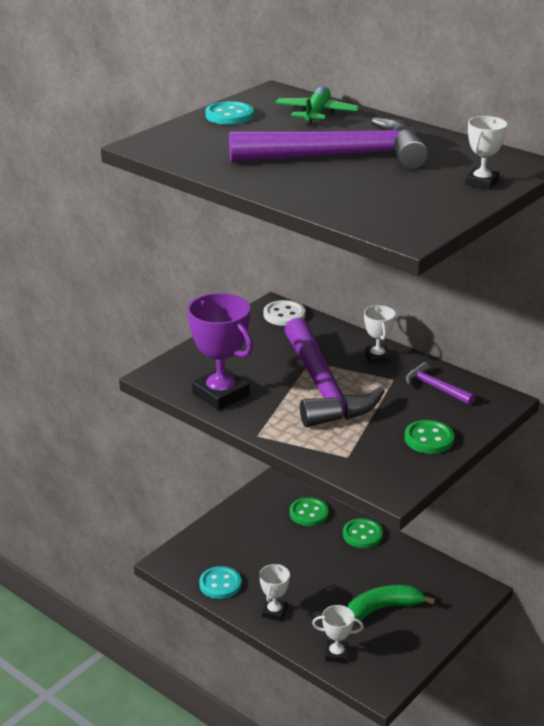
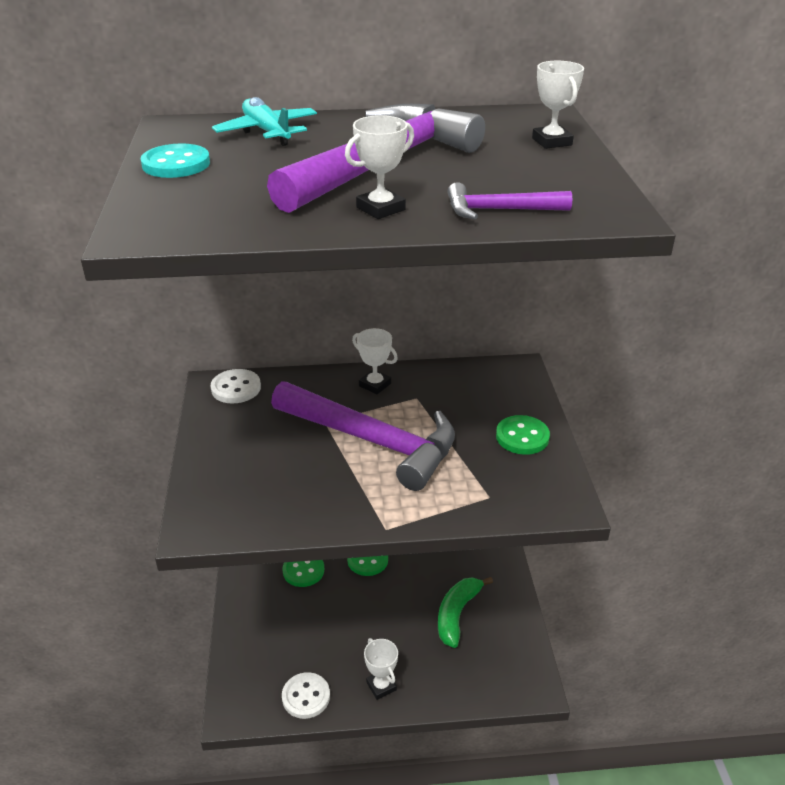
camera: 45 degrees left, 5 degrees up
(220, 584) = (306, 696): turquoise button -> white button
(221, 394) = (291, 507): purple trophy -> none
(316, 114) = (267, 132): green plane -> turquoise plane
(336, 654) = (472, 685): white trophy -> white trophy (380, 209)
(435, 387) = (458, 386): purple hammer -> purple hammer (499, 210)

